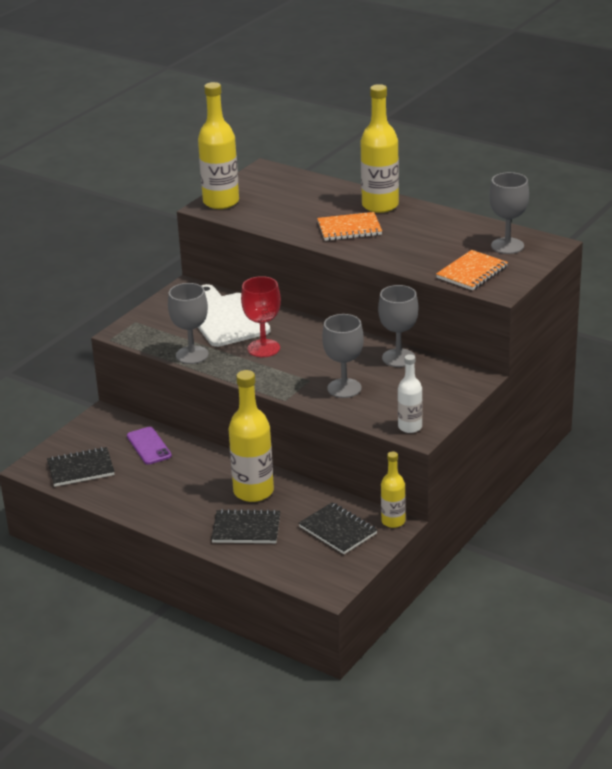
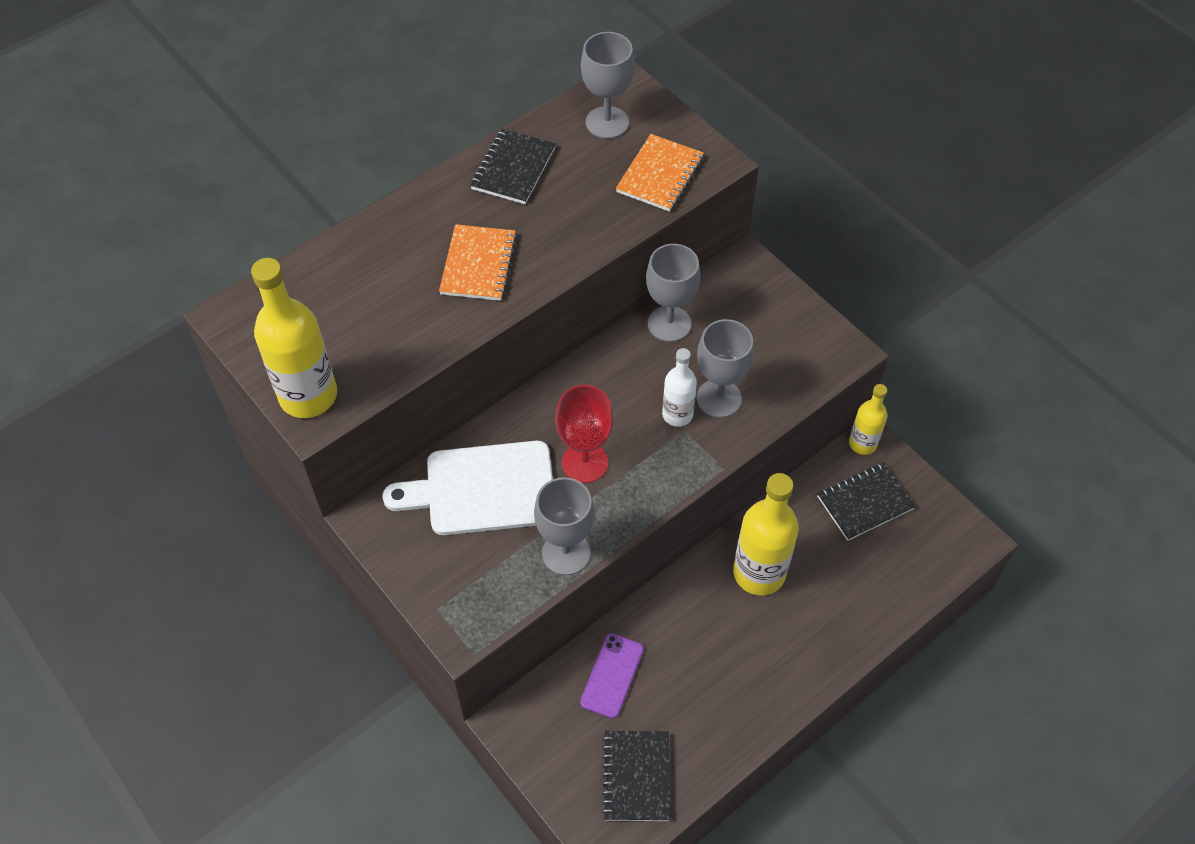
camera: 75 degrees left, 25 degrees up
(149, 446) = (612, 676): purple phone -> purple phone turned 60 degrees counterclockwise
(246, 529) = (835, 599): black notebook -> black notebook (513, 169)
(380, 205) = (427, 214): yellow bottle -> none
(410, 427) = (828, 356): white bottle -> white bottle (677, 414)
(472, 272) = (660, 175): orange notebook -> orange notebook turned 60 degrees clockwise

